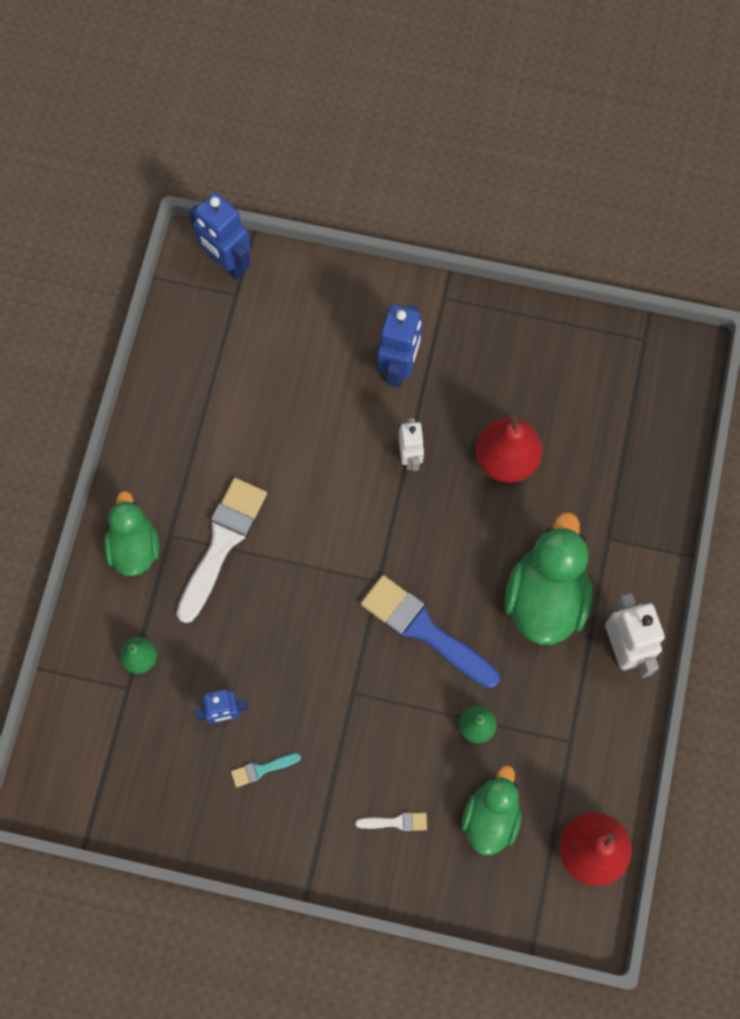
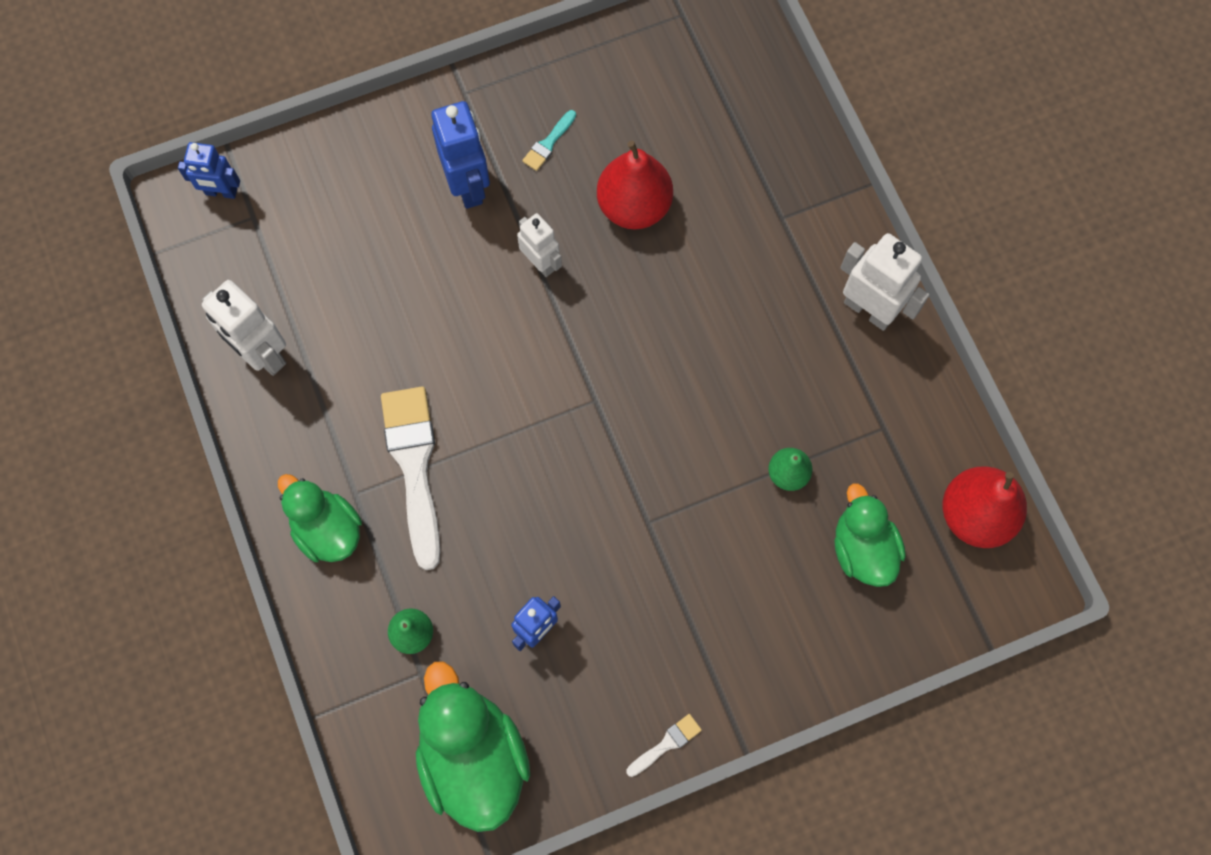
camera: 35 degrees left, 0 degrees up
(176, 396) = (262, 354): none -> white robot
(227, 263) = (221, 192): blue robot -> blue robot, size x0.64
(262, 769) = (613, 657): turquoise brush -> turquoise brush (548, 143)
(396, 822) = (778, 616): white brush -> white brush (666, 744)
(424, 629) = (672, 417): blue brush -> none
(545, 598) = (764, 310): green duck -> green duck (473, 757)

